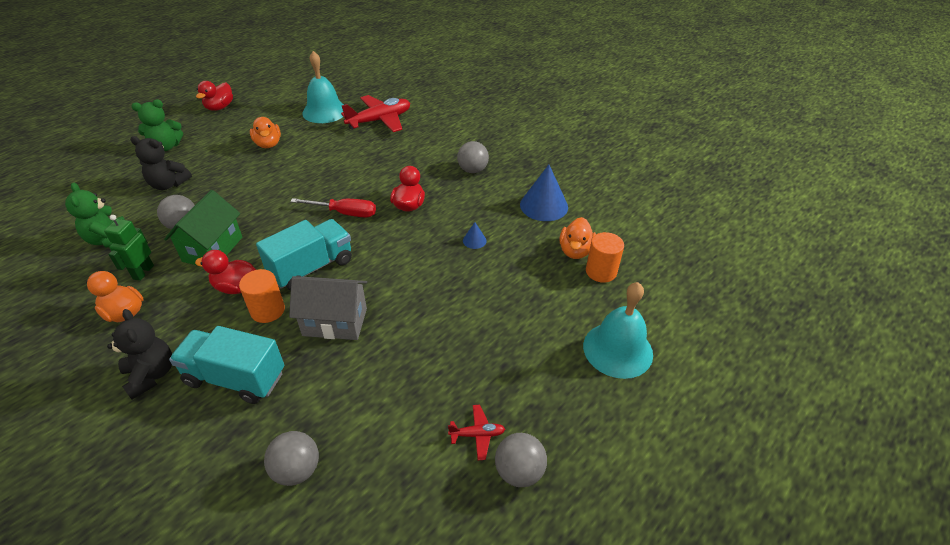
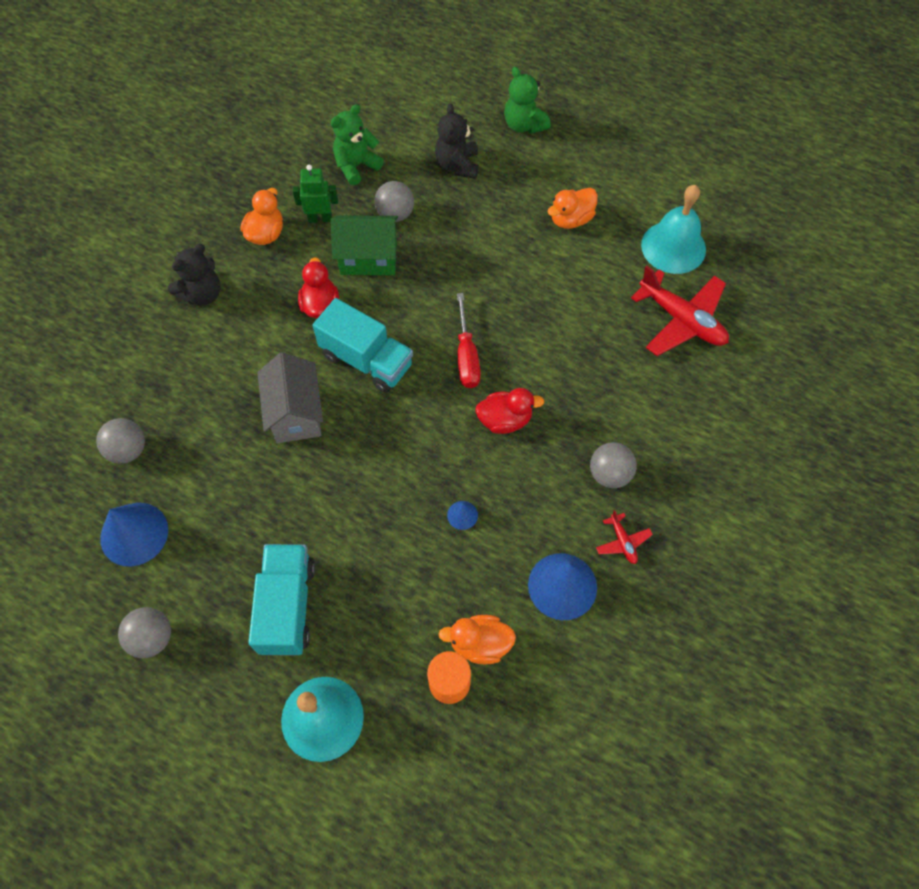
camera: 75 degrees right, 20 degrees up
(220, 107) = (628, 131): red duck -> none
(235, 378) = (211, 359): turquoise truck -> turquoise truck (287, 606)
(267, 310) = (297, 347): orange cylinder -> none
(399, 475) = (134, 534): none -> blue cone
(477, 434) = (185, 590): red plane -> red plane (622, 542)

